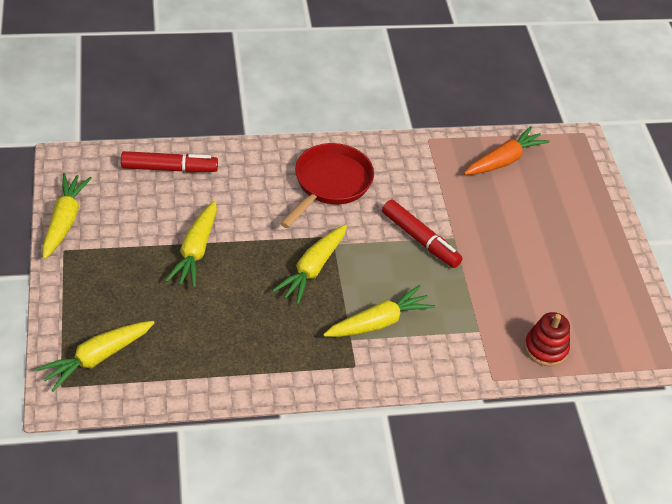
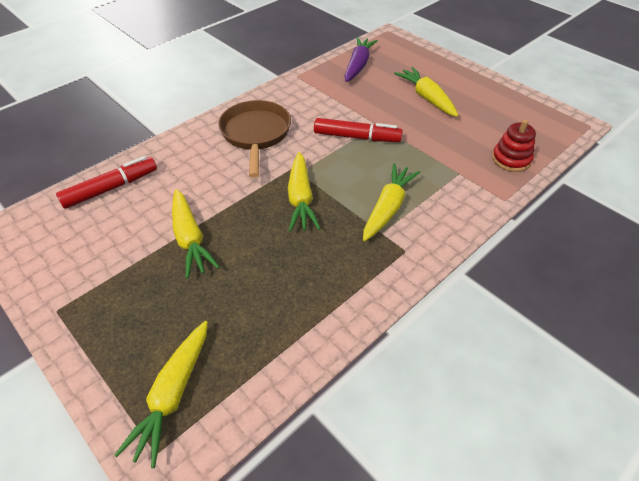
camera: 30 degrees left, 0 degrees up
(64, 220) = (37, 283): yellow carrot -> yellow carrot (426, 98)
(330, 184) = (256, 134): red pan -> brown pan
(504, 160) = (358, 65): orange carrot -> purple carrot

